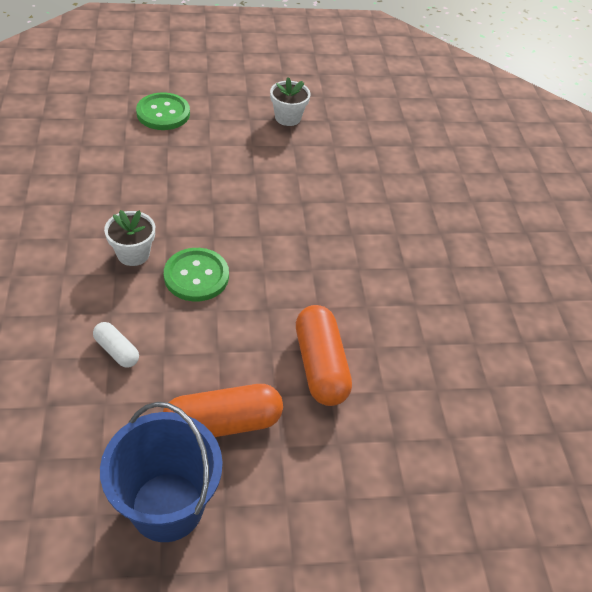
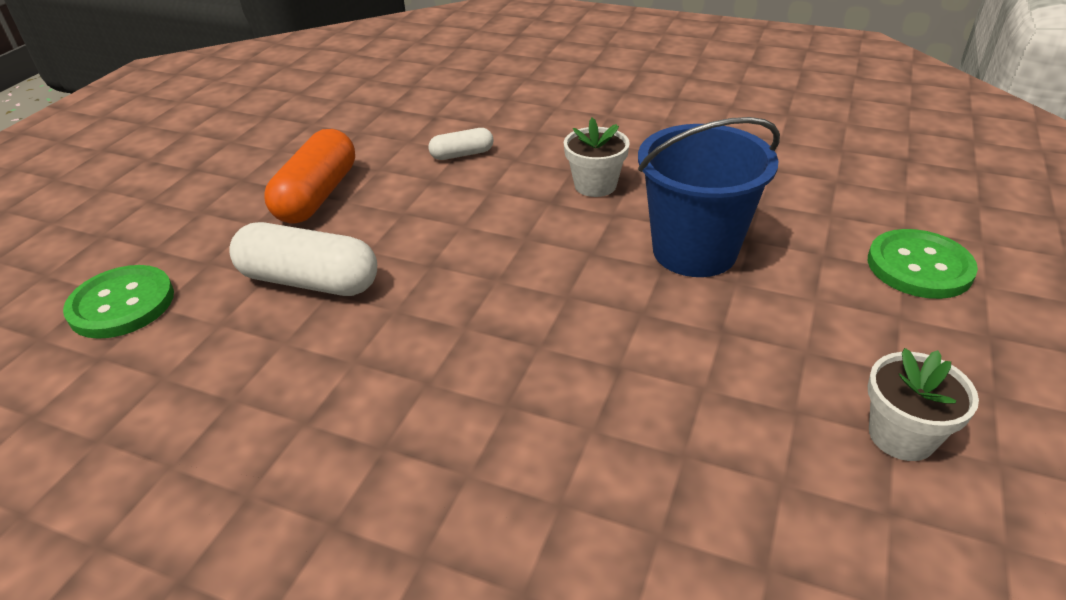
camera: 125 degrees right, 10 degrees down
(167, 506) = (277, 152): blue bucket -> blue bucket (694, 251)
(196, 276) = (527, 222): green button -> green button (122, 304)
(320, 365) = (309, 281): orange capsule -> white capsule

